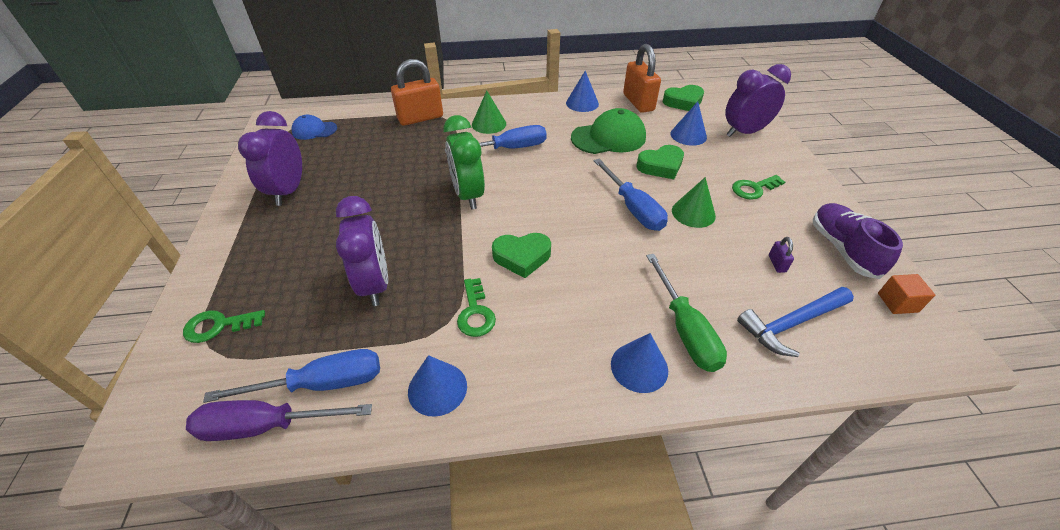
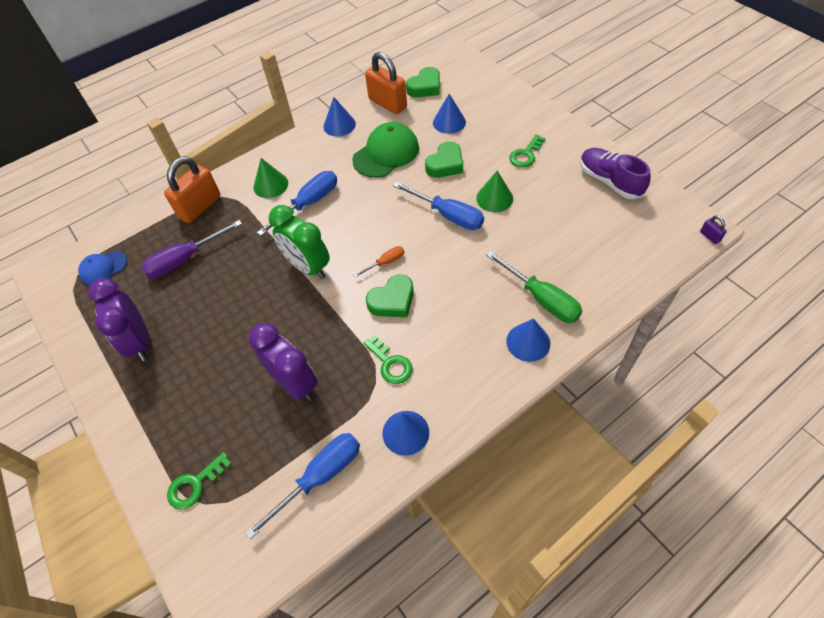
camera: 25 degrees left, 10 degrees up
(266, 426) = (305, 527): purple screwdriver -> purple screwdriver (185, 260)
(541, 222) = (385, 262): none -> orange screwdriver
(744, 132) = (490, 100): purple clock -> none
(777, 264) = (573, 215): purple padlock -> purple padlock (710, 236)
(792, 324) = (605, 258): blue hammer -> none
(897, 302) = (659, 209): orange cube -> none

